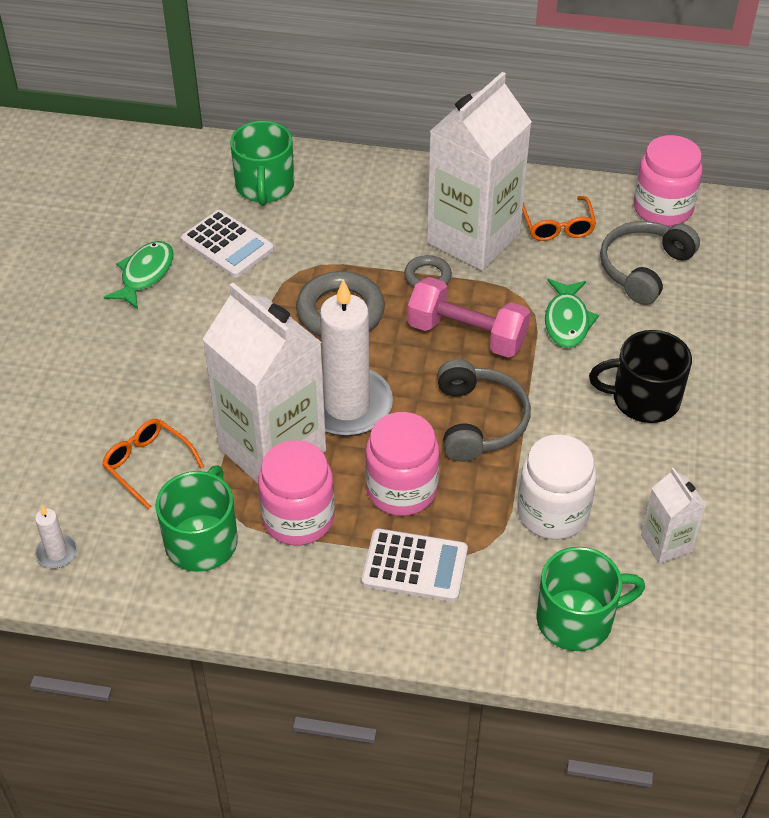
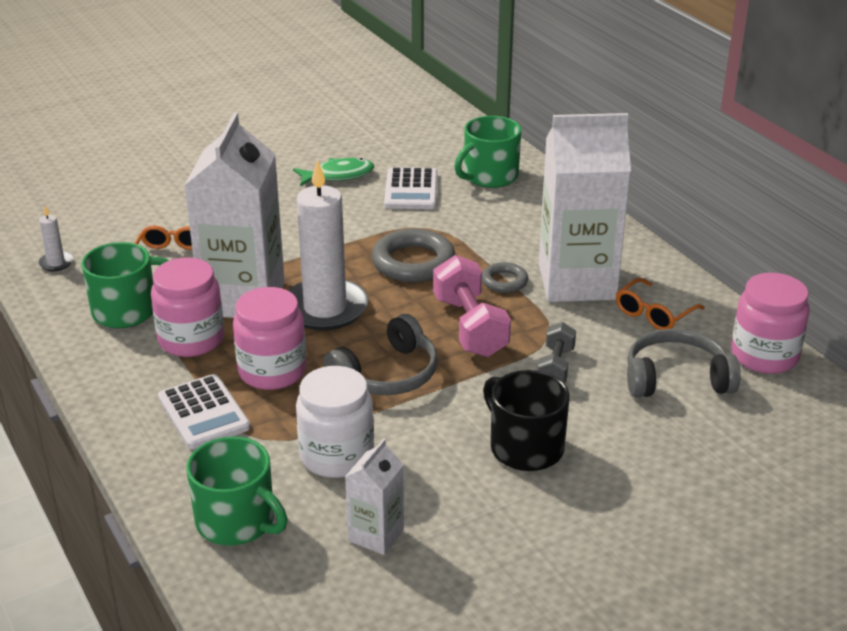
camera: 50 degrees right, 15 degrees down
(567, 321) = (555, 367): green fish -> grey dumbbell

